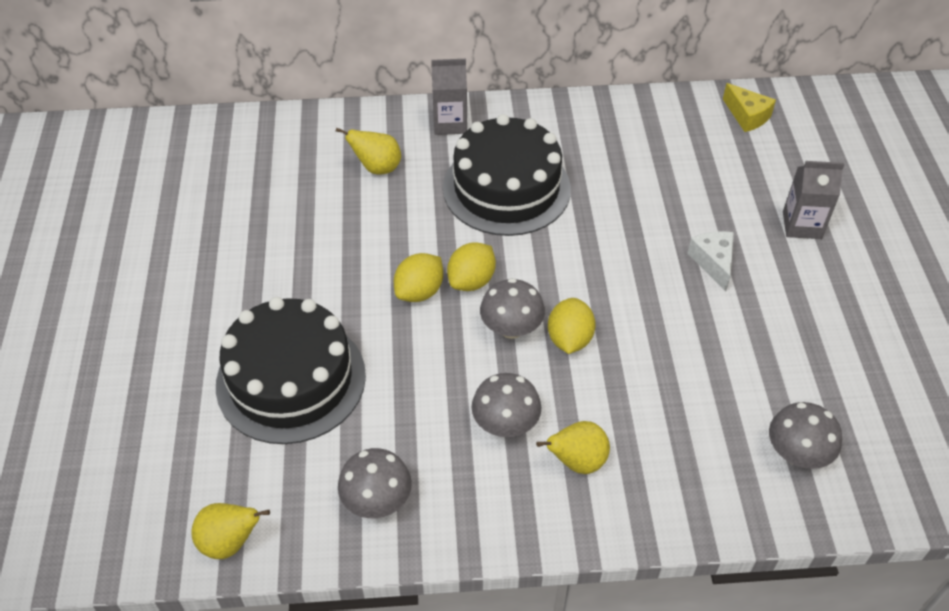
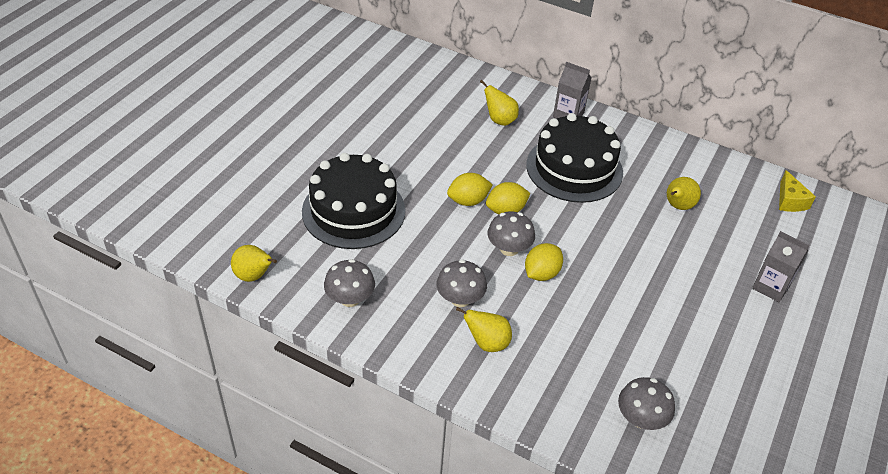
camera: 30 degrees right, 5 degrees down
(646, 179) = (678, 206): none -> yellow pear
(713, 262) = (682, 278): white cheese -> none

